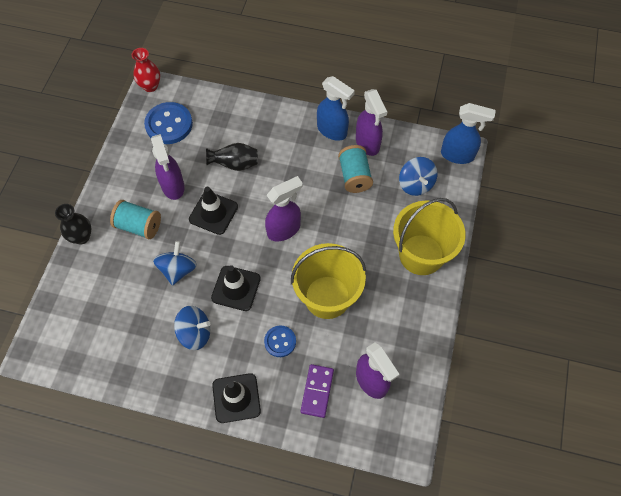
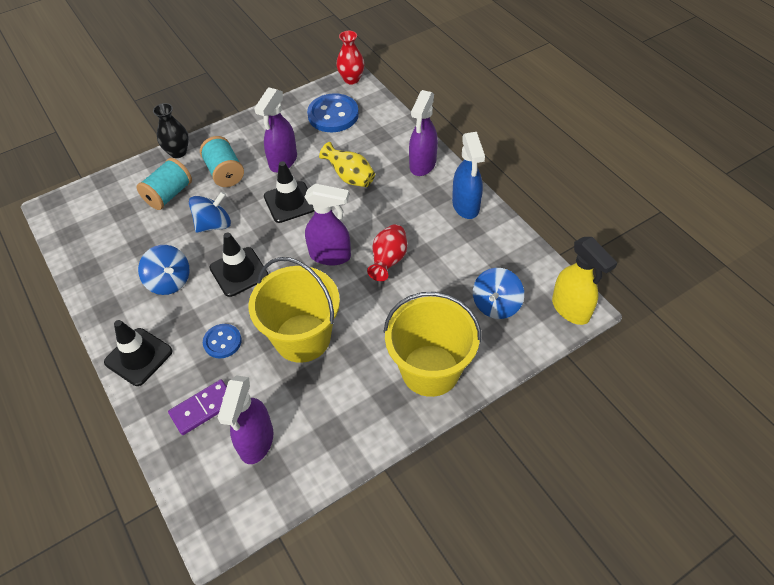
camera: 45 degrees right, 10 degrees down
(235, 164) = (350, 177): black vase -> yellow vase
(324, 205) = (388, 261): none -> red vase
(354, 176) = (443, 257): turquoise spool -> turquoise spool (169, 195)
(367, 143) = (488, 238): purple spray bottle -> purple spray bottle (422, 165)
(458, 155) = (571, 309): blue spray bottle -> yellow spray bottle

